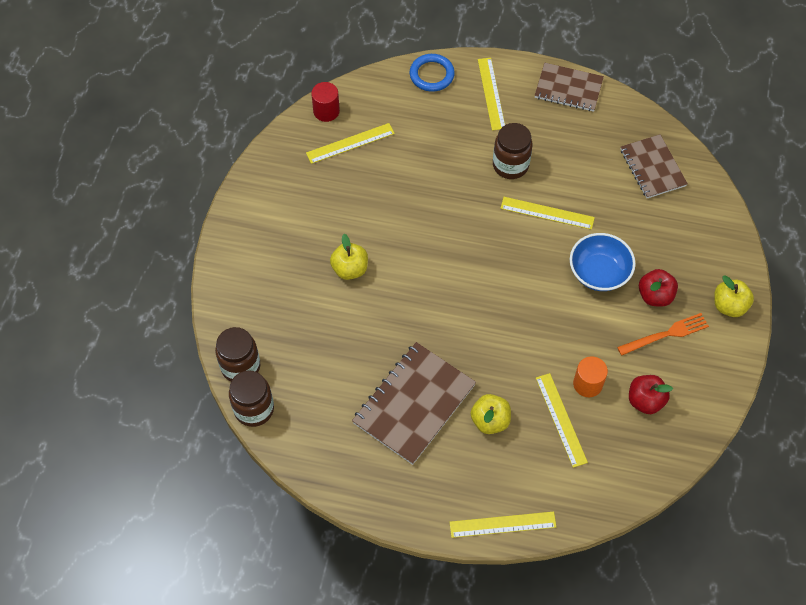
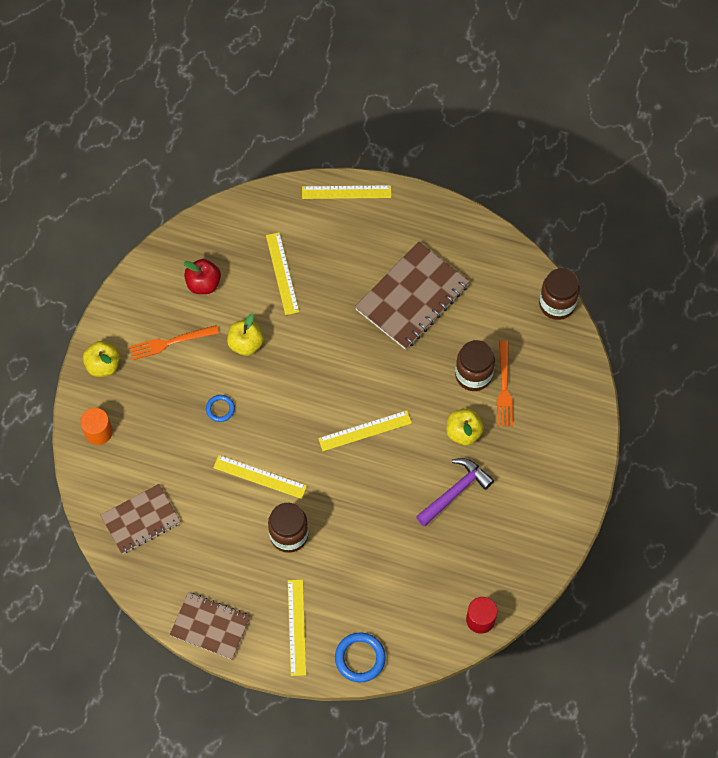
camera: 175 degrees left, 5 degrees up
(240, 366) = (569, 344): brown jar -> brown jar (473, 375)
(310, 316) = (504, 387): none -> orange fork
(350, 143) = (456, 576): yellow ruler -> yellow ruler (365, 430)
(355, 214) = (455, 491): none -> purple hammer
(490, 420) = (345, 277): yellow apple -> yellow apple (246, 343)
(587, 384) = (252, 302): orange cylinder -> orange cylinder (98, 432)
(599, 272) = (220, 409): blue bowl -> blue ring
(652, 167) = (141, 520): brown notebook -> brown notebook turned 75 degrees clockwise
(655, 296) = (171, 381): red apple -> none

